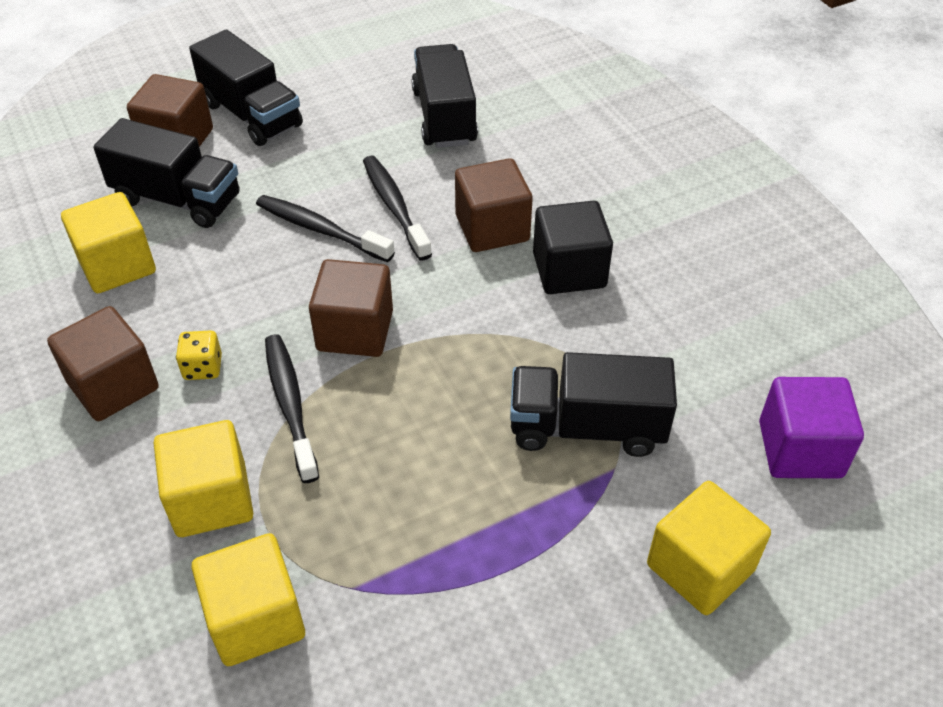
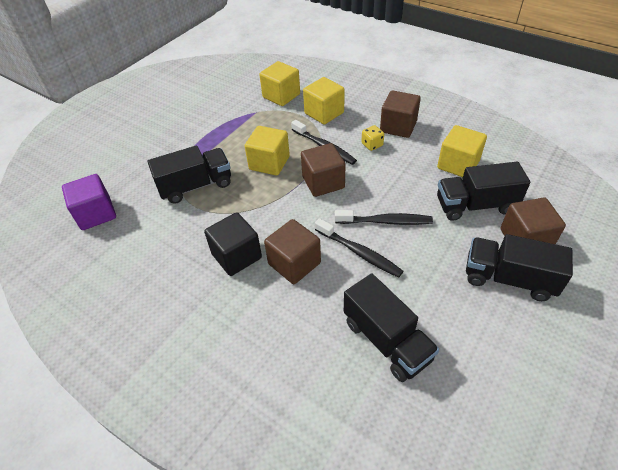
camera: 155 degrees right, 0 degrees up
(700, 567) = (135, 159): yellow cube -> yellow cube (269, 163)

